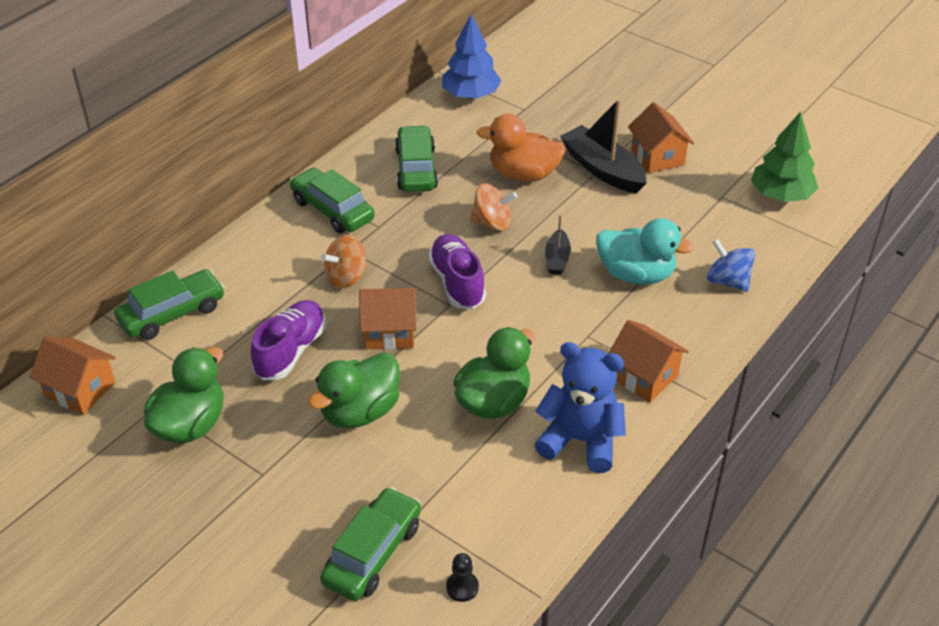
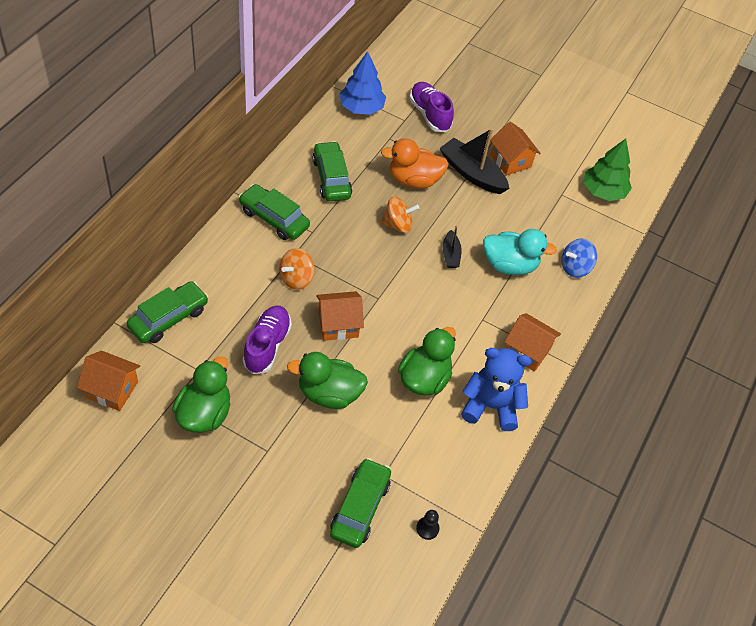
camera: 15 degrees left, 10 degrees up
(360, 412) = (329, 393): green duck -> green duck turned 60 degrees clockwise
(457, 282) = (380, 279): purple shoe -> purple shoe (429, 114)
(727, 281) = (575, 267): blue spinning top -> blue spinning top turned 60 degrees counterclockwise

